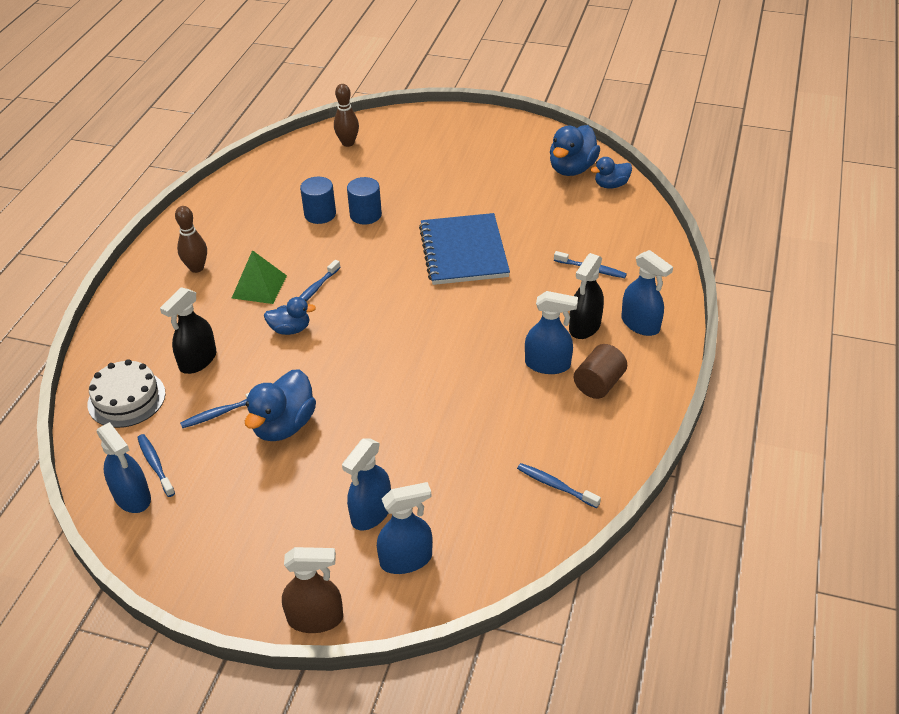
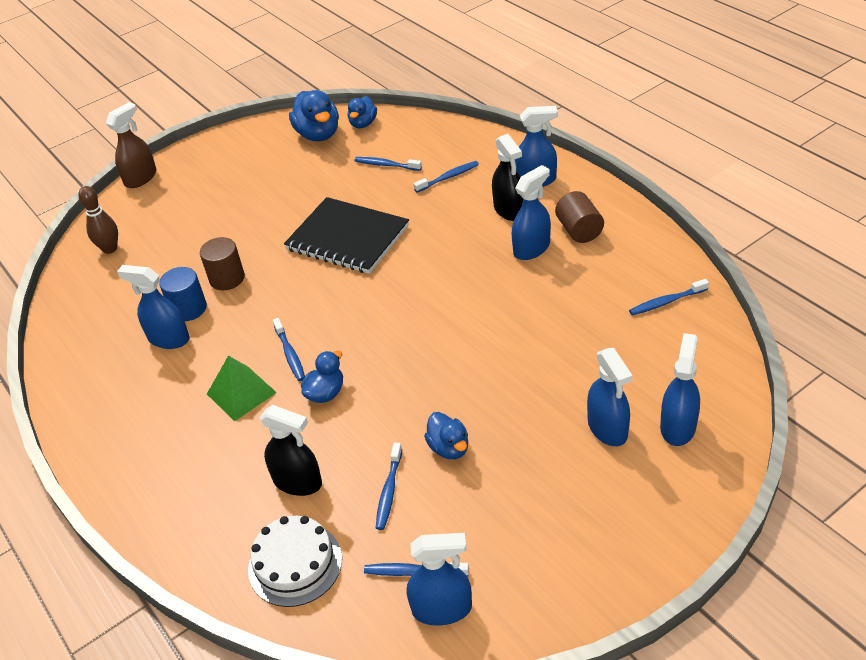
camera: 50 degrees left, 0 degrees up
(196, 268) = (158, 432): brown bowling pin -> none
(198, 360) = (298, 482): black spray bottle -> black spray bottle turned 45 degrees counterclockwise
(284, 222) = (168, 338): none -> blue spray bottle
(284, 425) = (449, 448): blue duck -> blue duck, size x0.61
(315, 618) = (701, 516): brown spray bottle -> brown spray bottle (141, 178)
(365, 215) = (227, 278): blue cylinder -> brown cylinder
(464, 251) = (347, 238): blue notebook -> black notebook
(571, 226) = (386, 165): none -> blue toothbrush

